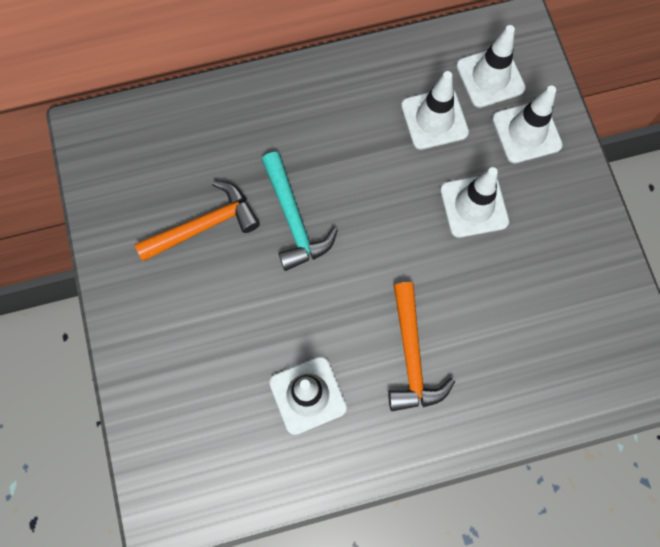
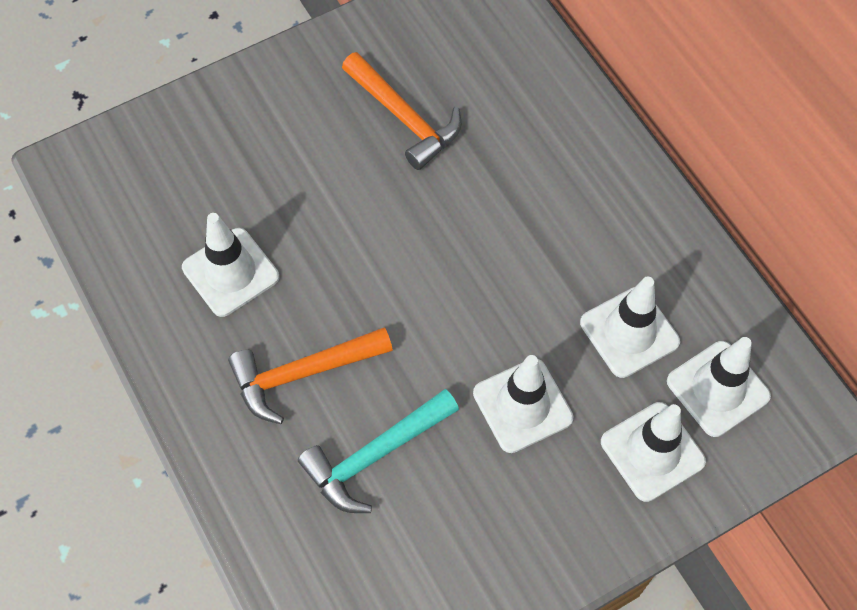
camera: 75 degrees right, 10 degrees down
(293, 219) = (440, 205): turquoise hammer -> turquoise hammer (375, 455)

